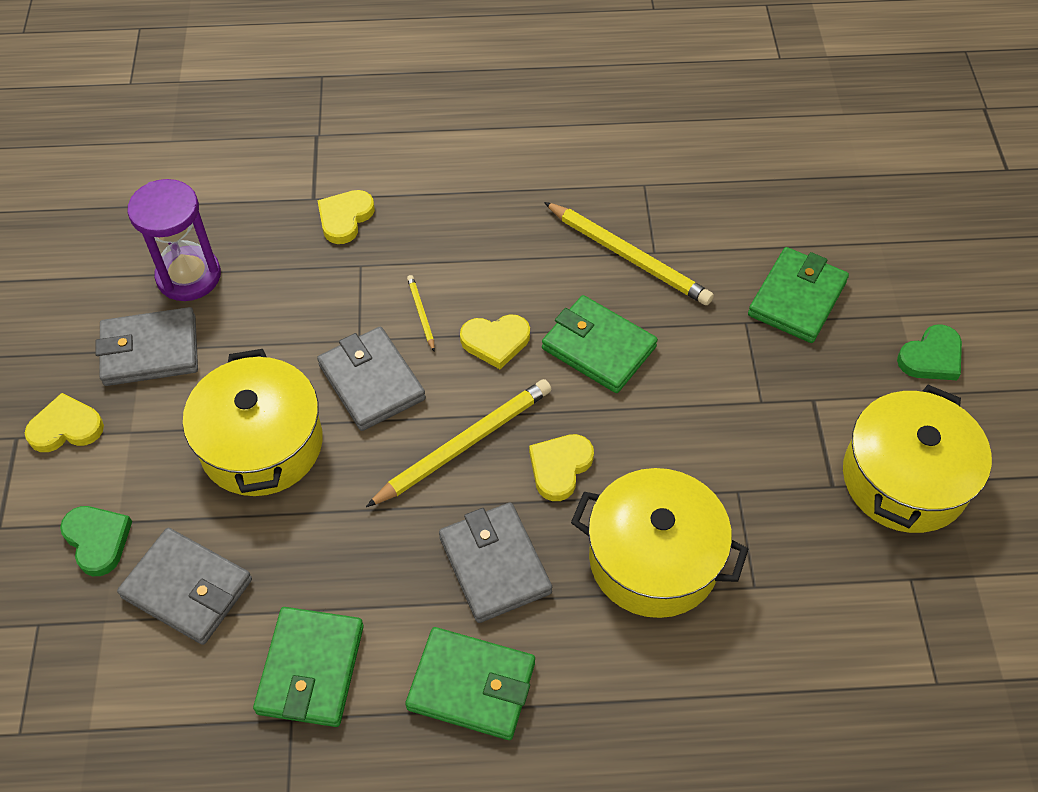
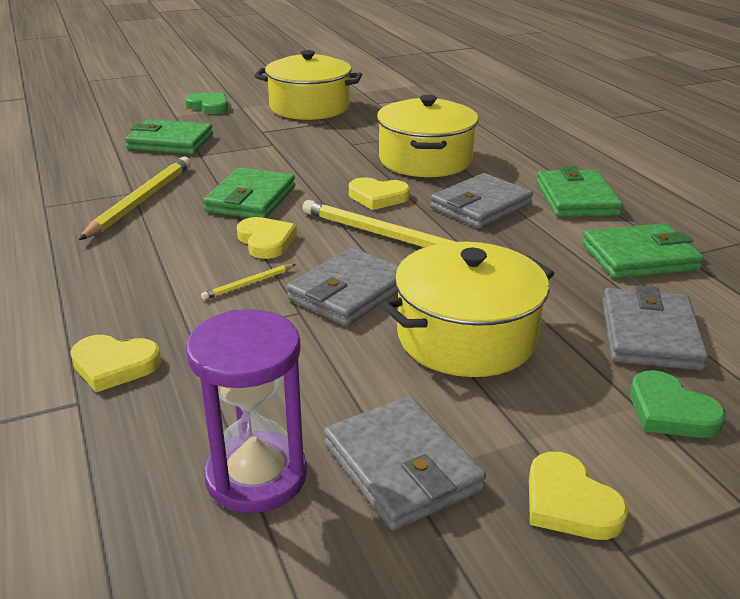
camera: 110 degrees left, 25 degrees down
(97, 540) = (670, 411): green heart -> green heart turned 75 degrees counterclockwise

